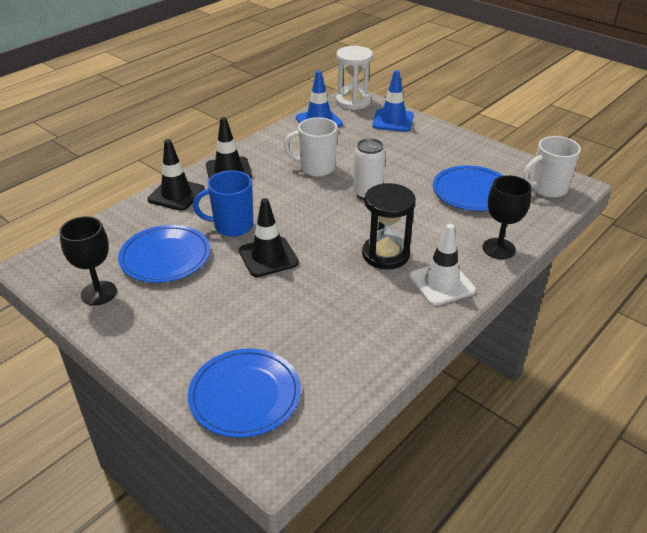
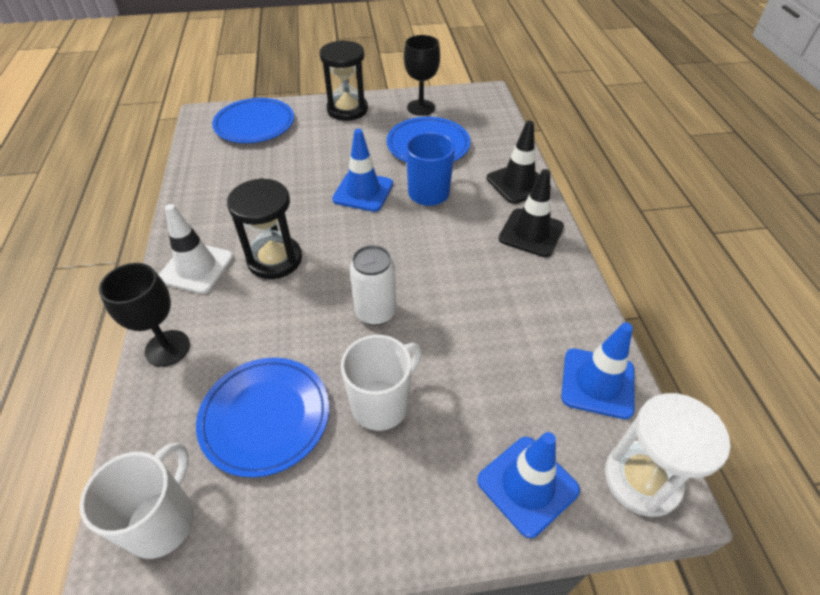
camera: 130 degrees right, 10 degrees up
(148, 342) = (347, 110): none -> black hourglass
(268, 257) = (363, 192): black traffic cone -> blue traffic cone
(316, 168) = (471, 303): white mug -> white mug (382, 404)

